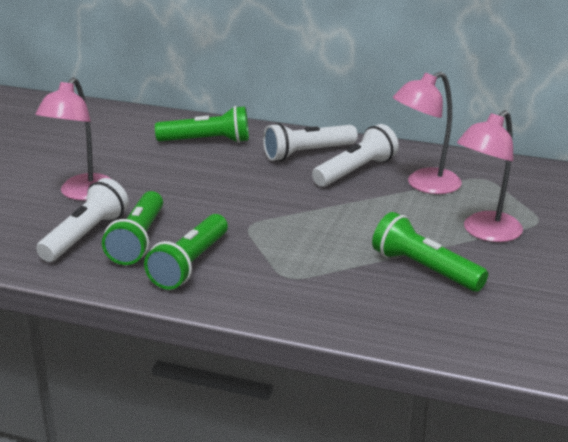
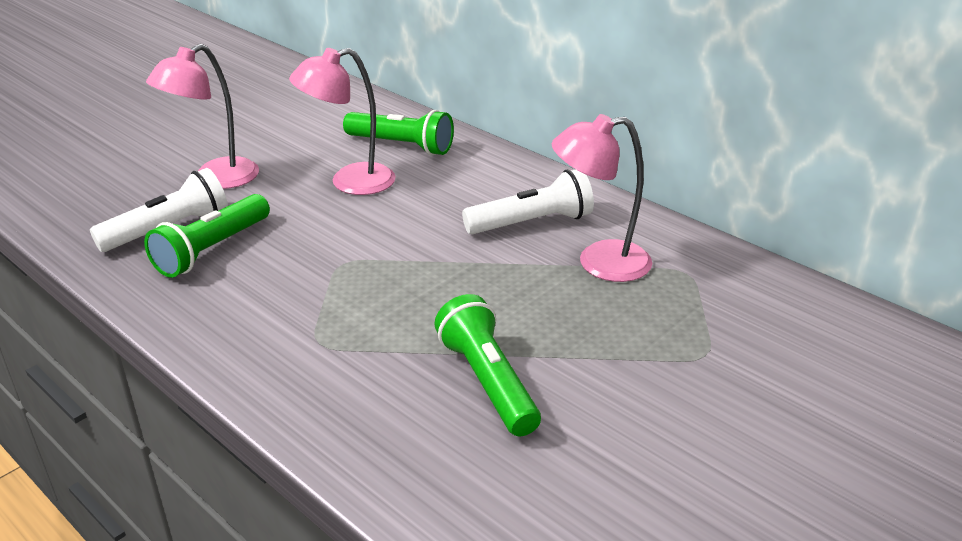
camera: 25 degrees right, 5 degrees up
(190, 264) = (233, 295): green flashlight -> none
(307, 153) = (497, 186): white flashlight -> none
(485, 232) = (615, 352): pink lamp -> pink lamp (350, 182)

